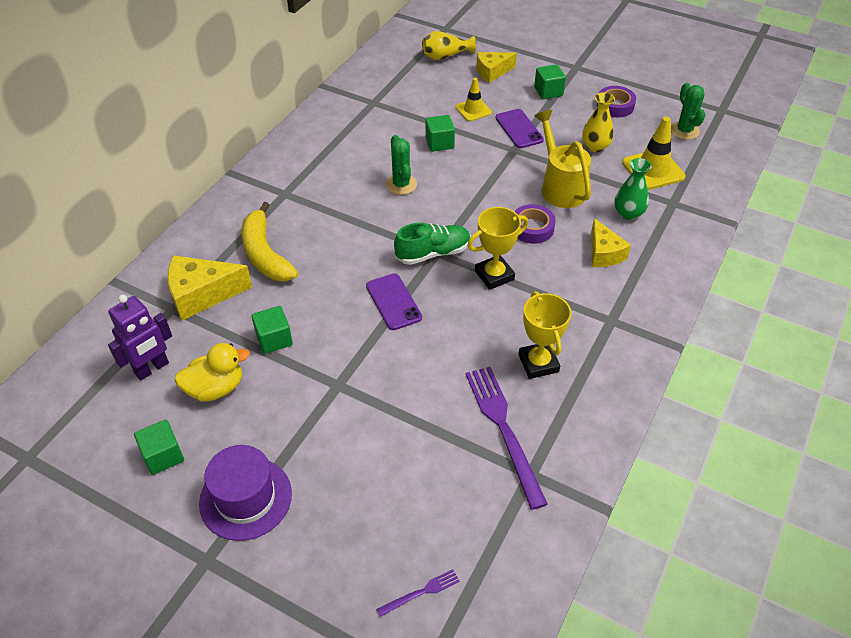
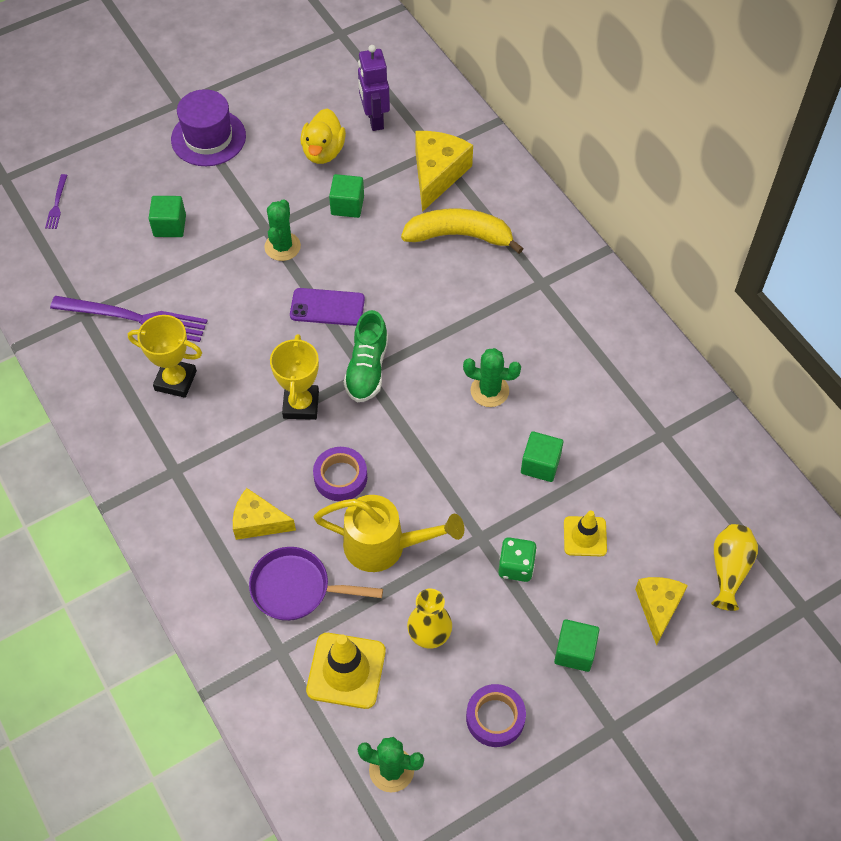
camera: 120 degrees right, 10 degrees up
(163, 456) = (282, 104): green cube -> green cube (170, 226)
(350, 362) = (282, 247): none -> green cactus
(519, 129) = (516, 566): purple phone -> green dice
(628, 213) = (296, 588): green vase -> purple pan

